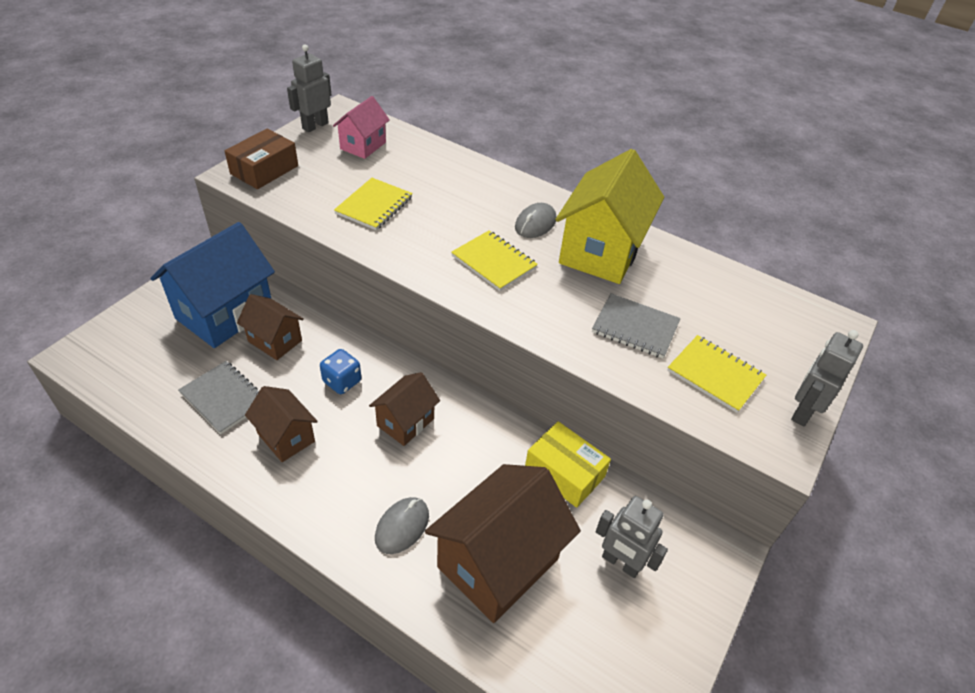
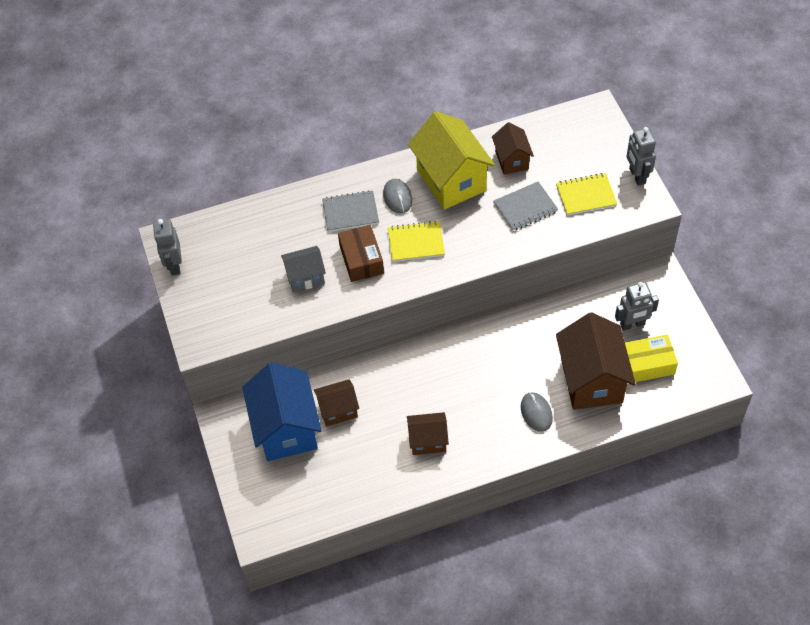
camera: 45 degrees left, 10 degrees up
(224, 398) = (369, 461): grey notebook -> grey notebook (350, 212)
(264, 170) = (208, 323): brown box -> brown box (361, 259)
(342, 381) = (405, 389): blue dice -> none
(363, 145) = (227, 247): pink house -> none
(374, 206) = (305, 277): yellow notebook -> grey house
(405, 422) = (464, 372): brown house -> brown house (512, 160)
(564, 472) = (560, 313): yellow box -> yellow box (647, 364)

